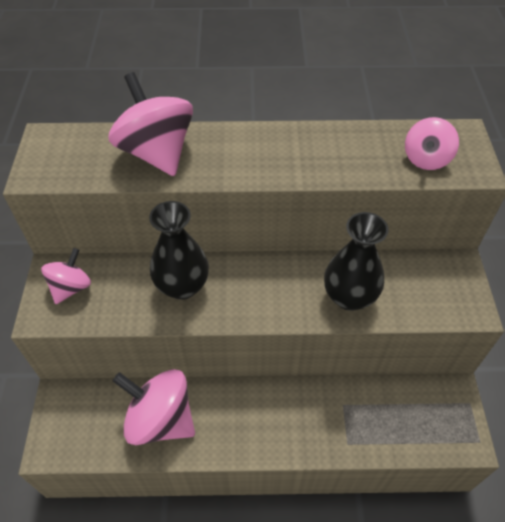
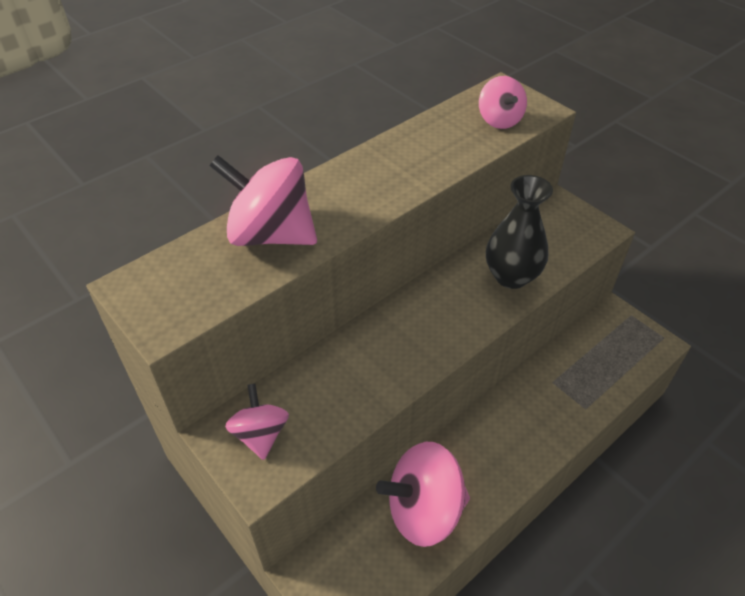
camera: 40 degrees left, 5 degrees down
(182, 286) = (368, 359): black vase -> none

